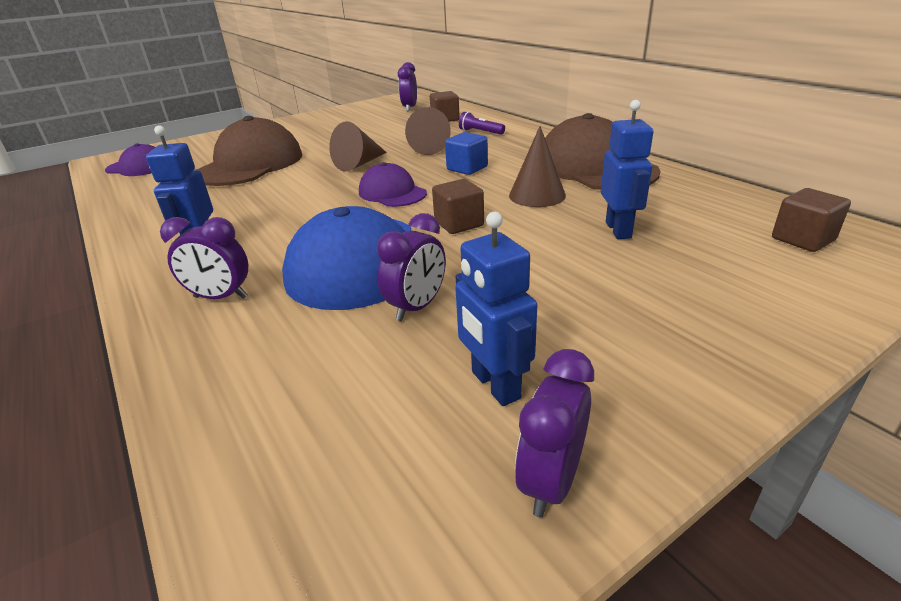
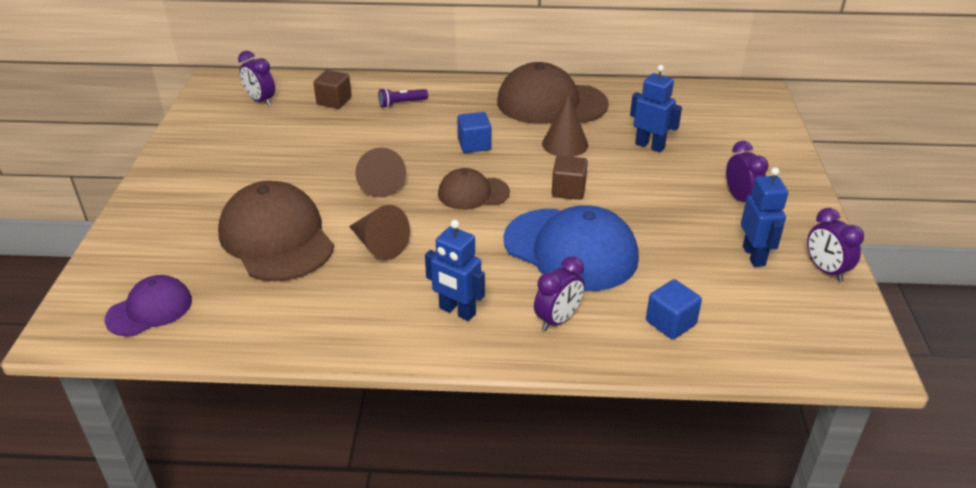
camera: 55 degrees left, 5 degrees up
(266, 370) = (670, 323): none -> blue cube
(392, 193) = (473, 193): purple cap -> brown cap
(417, 307) = (659, 249): purple clock -> purple clock (740, 199)
(431, 148) = (400, 138): brown cone -> brown cone (379, 245)
(494, 385) = (754, 256): blue robot -> blue robot turned 105 degrees counterclockwise
(802, 239) = (724, 108): brown cube -> none

